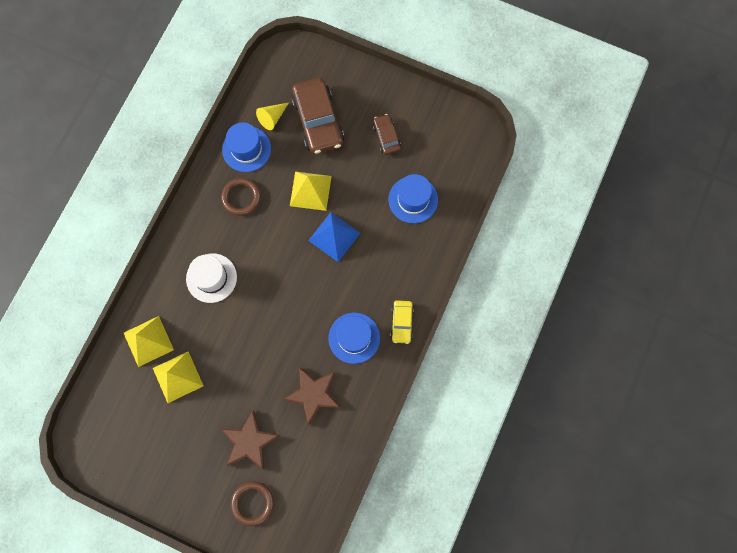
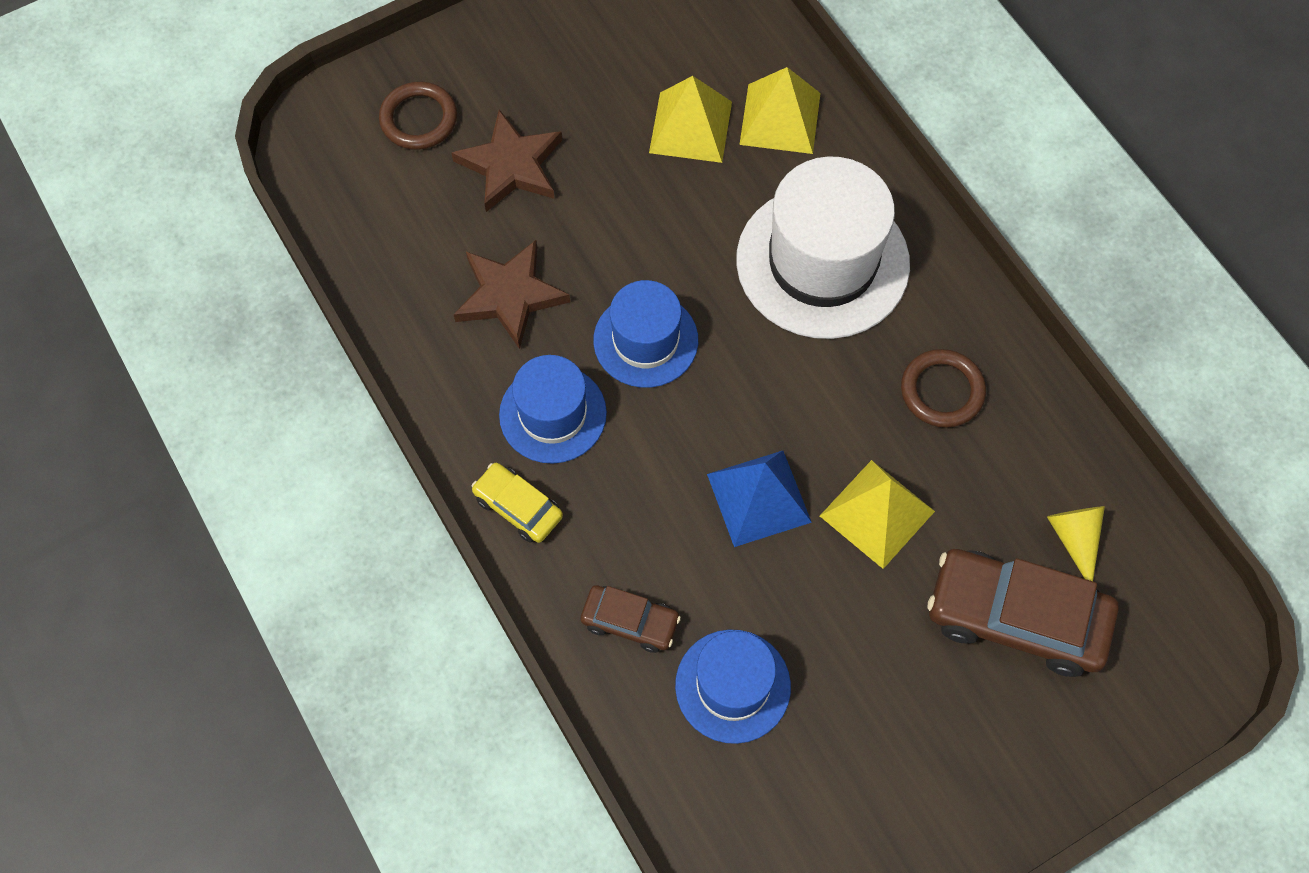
camera: 125 degrees right, 10 degrees down
(211, 278) = (822, 262): white hat -> white hat, size x1.69
(246, 149) = (1035, 455): blue hat -> blue hat (645, 340)
(386, 137) = (898, 725): brown car -> brown car (630, 621)

